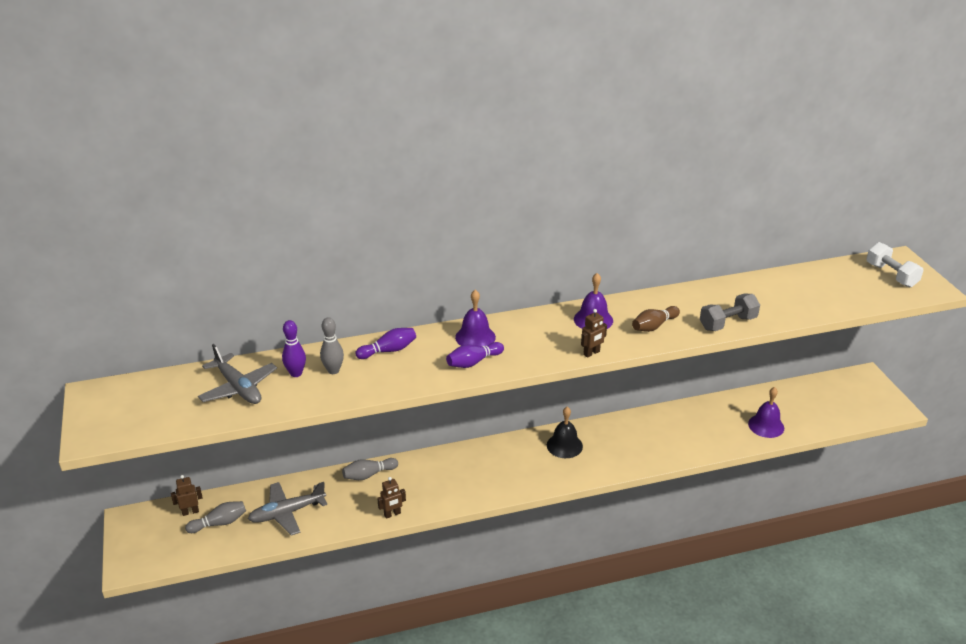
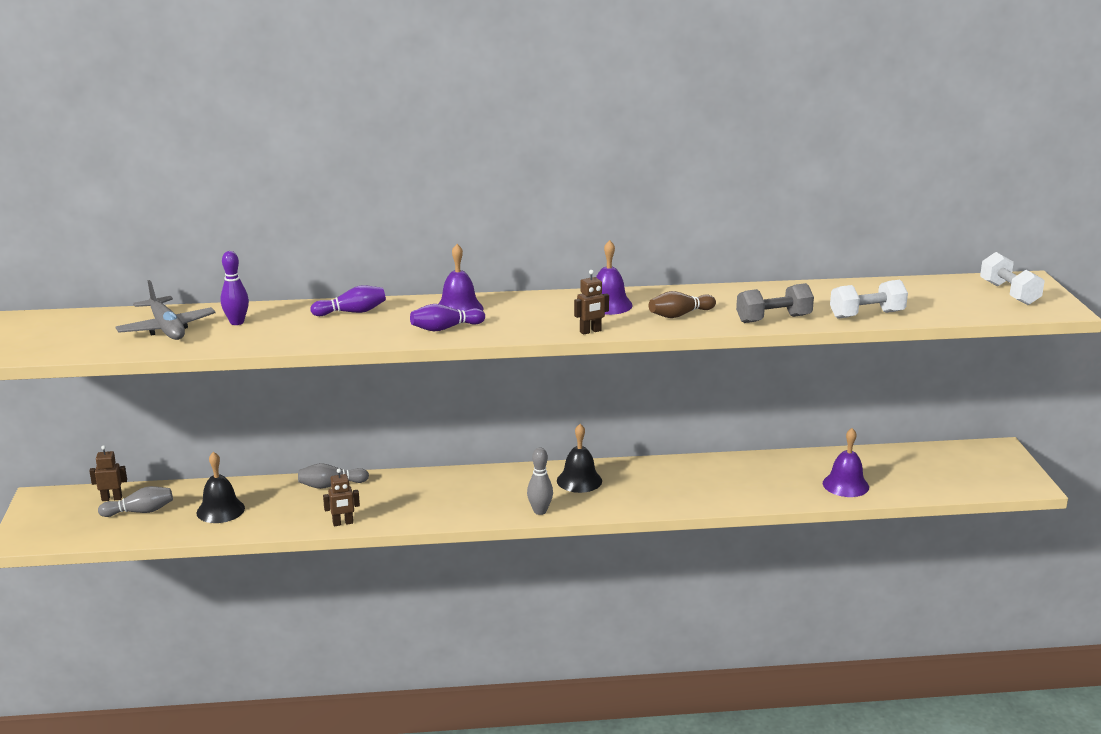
camera: 10 degrees right, 10 degrees down
(287, 513) = (220, 510): grey plane -> black bell
(333, 370) = (280, 323): grey bowling pin -> grey bowling pin (540, 511)
(796, 311) = (867, 315): none -> white dumbbell

